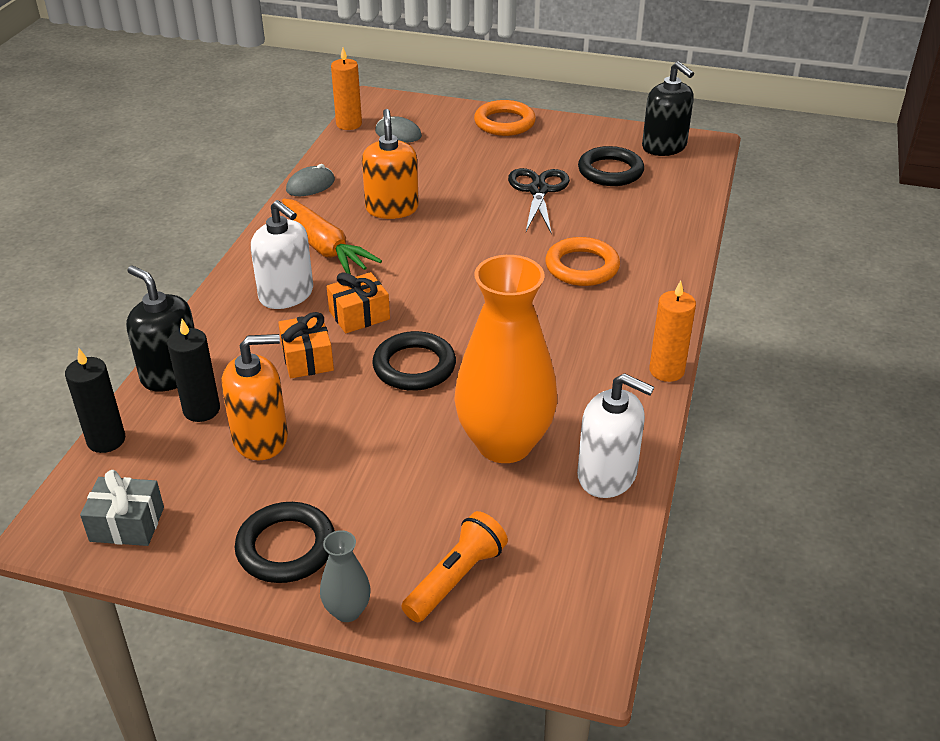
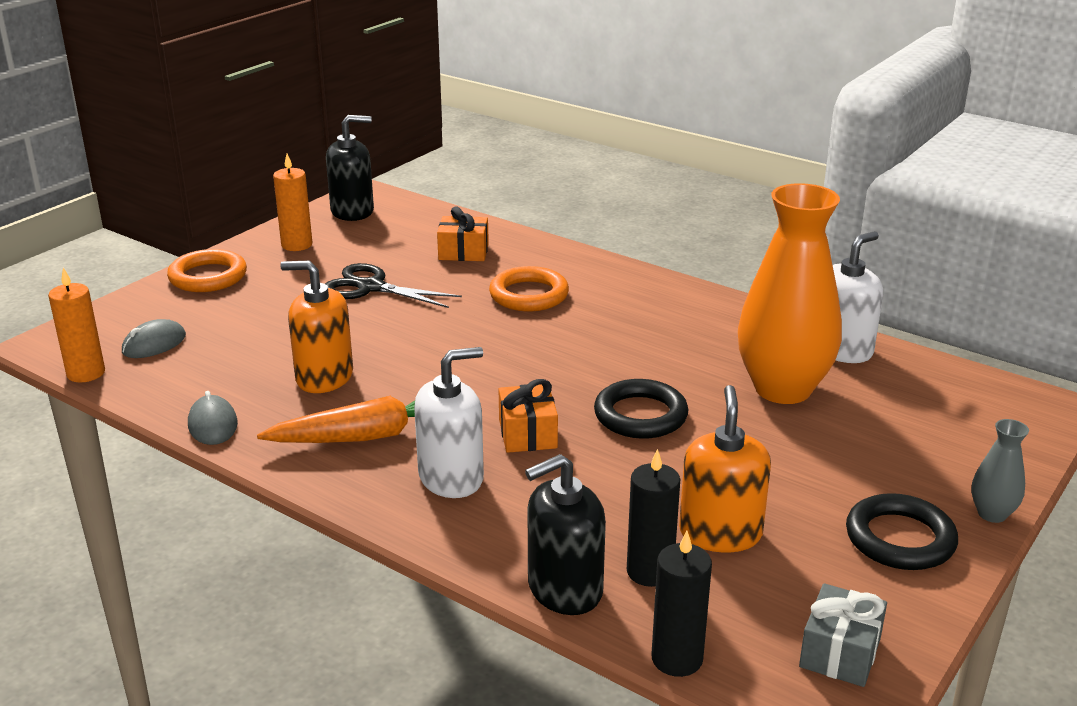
camera: 70 degrees left, 10 degrees down
(307, 359) = (590, 481): orange gift -> orange gift (463, 252)
(456, 578) = (957, 447): orange flashlight -> none
(610, 171) = (371, 245): black ring -> none
(666, 371) = (712, 293): orange candle -> orange candle (297, 245)

